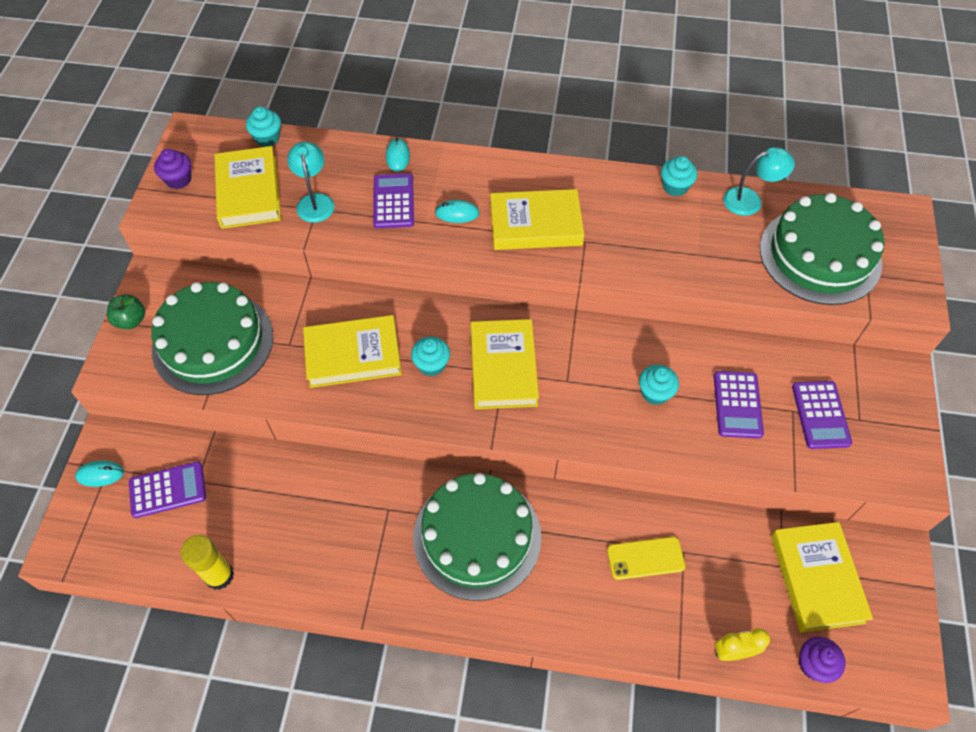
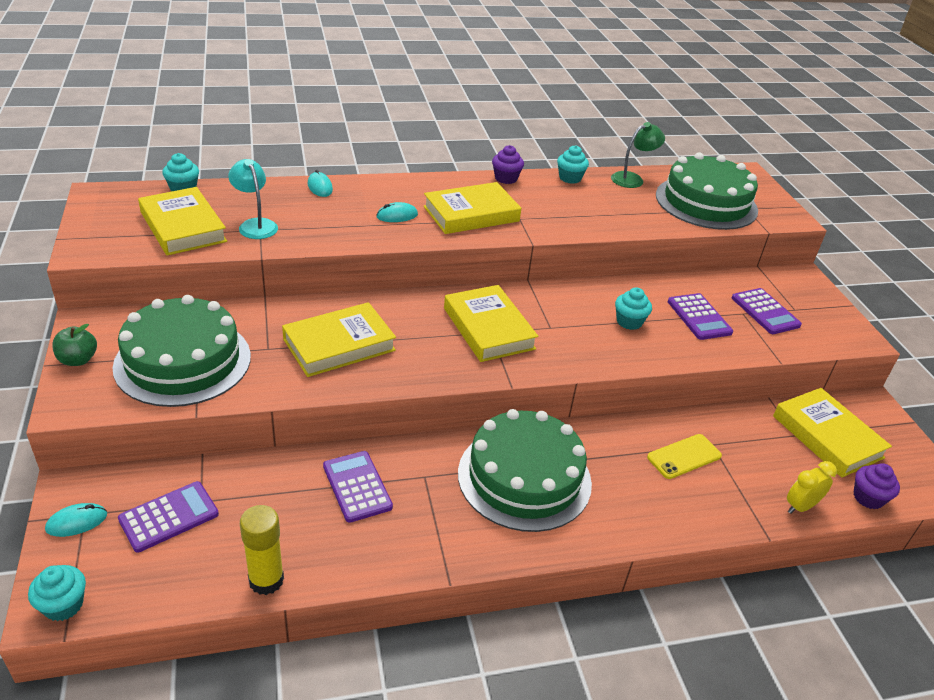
camera: 25 degrees left, 20 degrees down
(178, 179) = (101, 227): purple cupcake -> purple cupcake (506, 178)
(393, 201) = (333, 215): purple calculator -> purple calculator (357, 486)
(431, 365) = (420, 338): turquoise cupcake -> turquoise cupcake (63, 605)
(750, 200) = (632, 179): turquoise lamp -> green lamp

